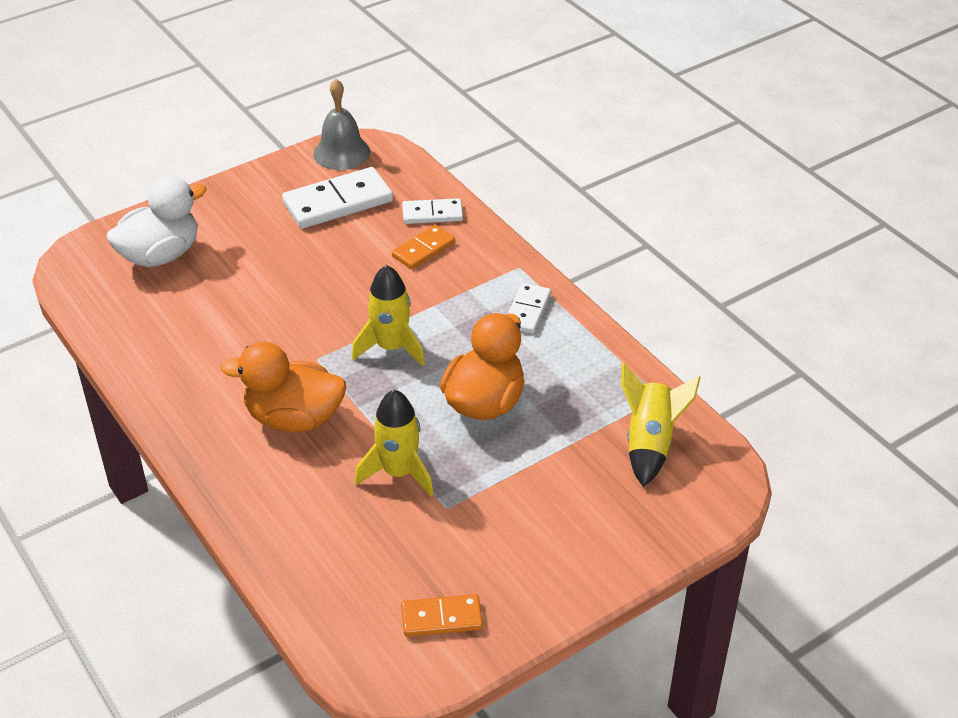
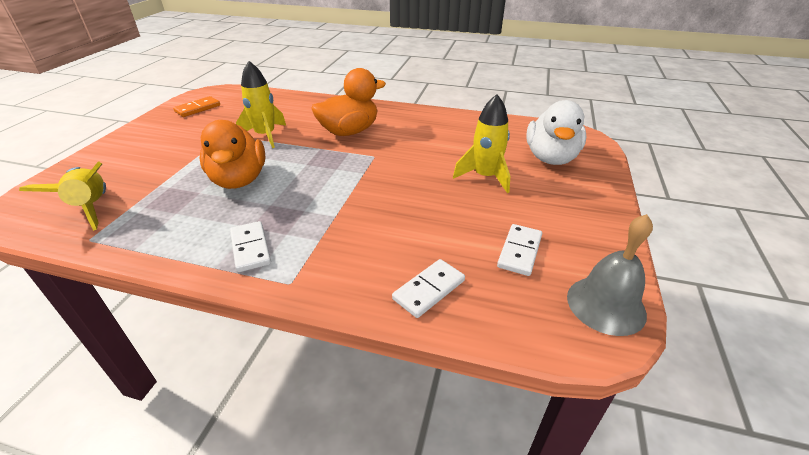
camera: 140 degrees right, 5 degrees down
(338, 202) = (519, 251): white domino -> white domino, size x0.58
(391, 347) = (335, 179): yellow rocket -> yellow rocket (485, 177)
(423, 249) = (394, 251): orange domino -> none

